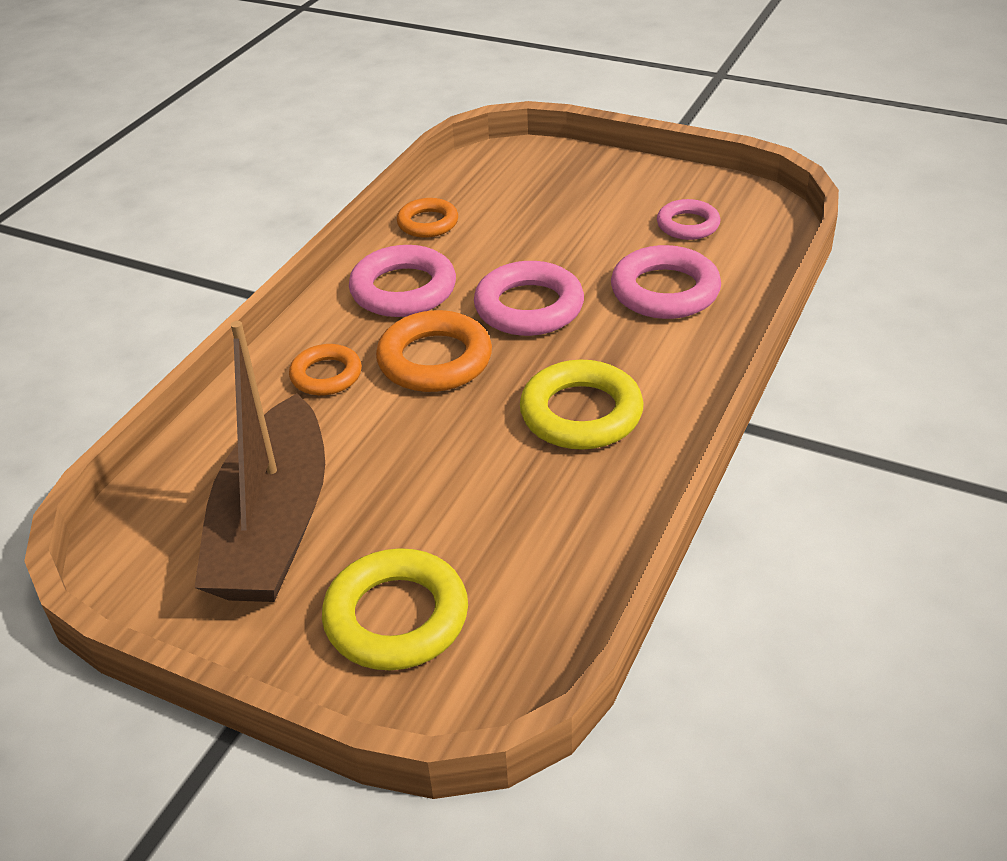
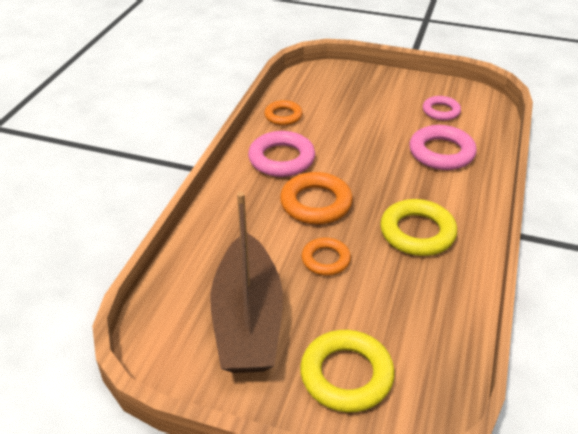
camera: 10 degrees left, 0 degrees up
(326, 375) = (250, 217): orange ring -> orange ring (325, 260)
(529, 307) = (363, 166): pink ring -> none

